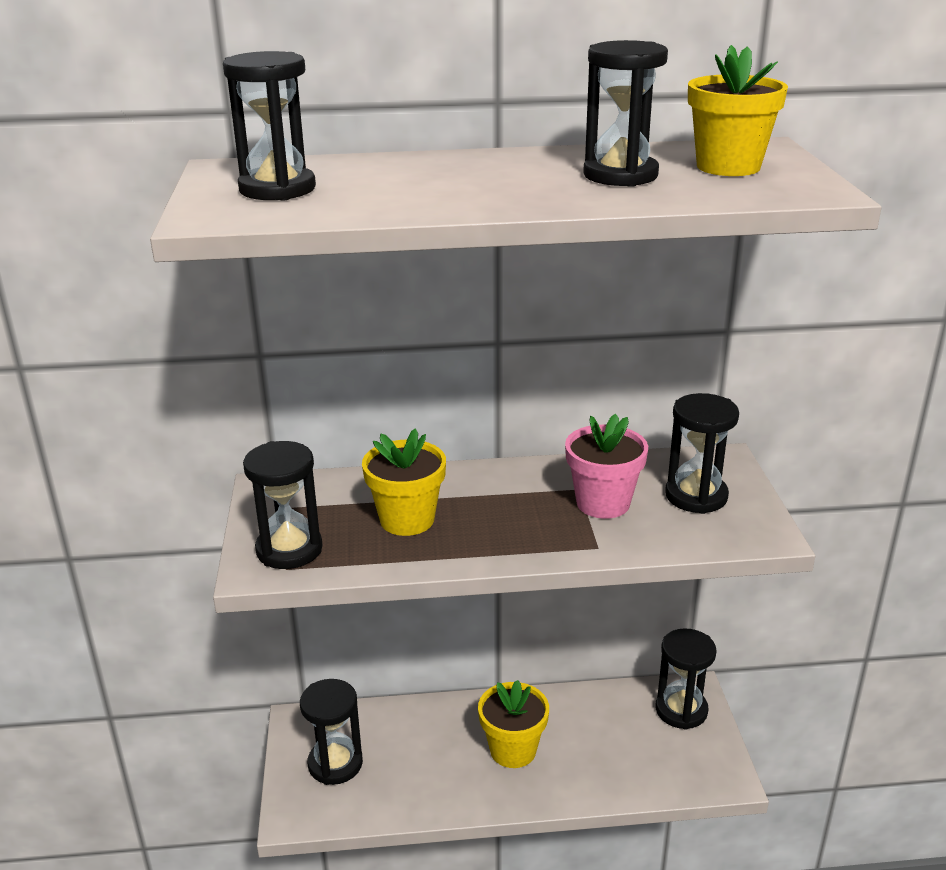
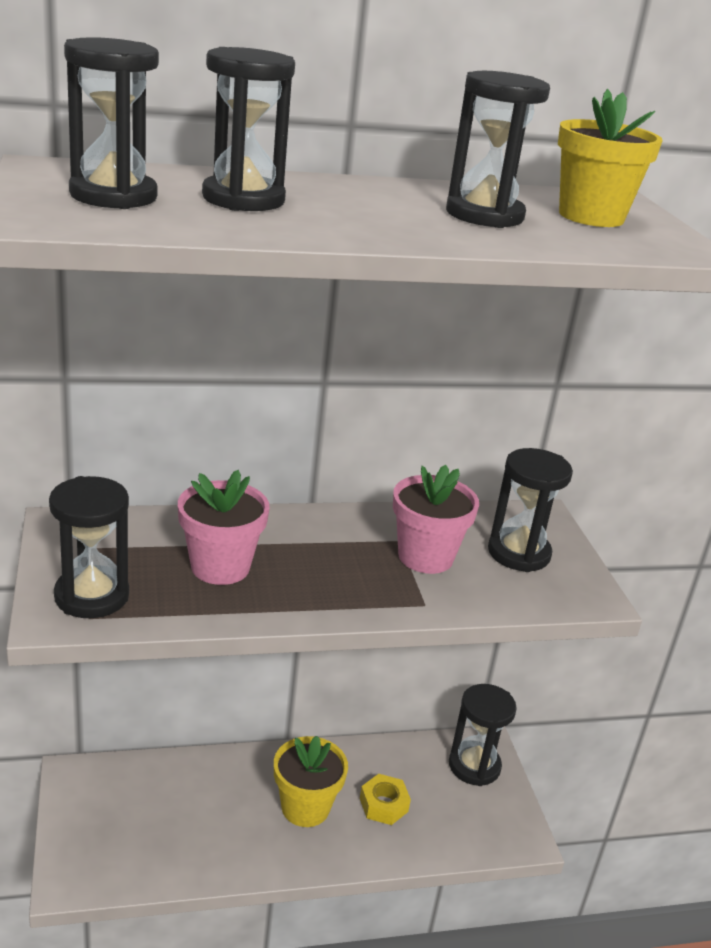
camera: 10 degrees left, 0 degrees up
(335, 764) = (115, 822): black hourglass -> black hourglass (243, 199)
(407, 519) = (220, 567): yellow flower pot -> pink flower pot
(589, 747) = (383, 805): none -> yellow nut

